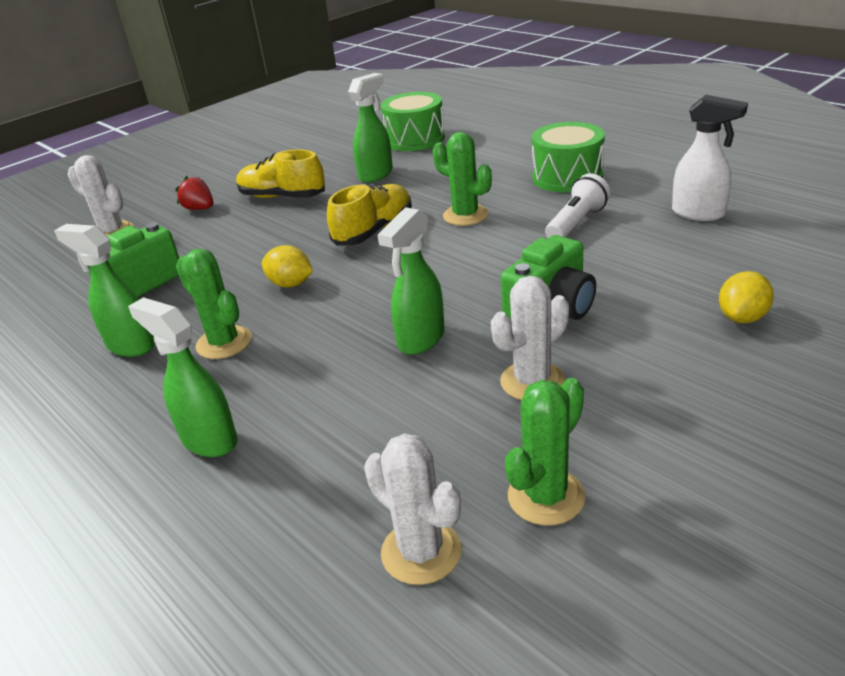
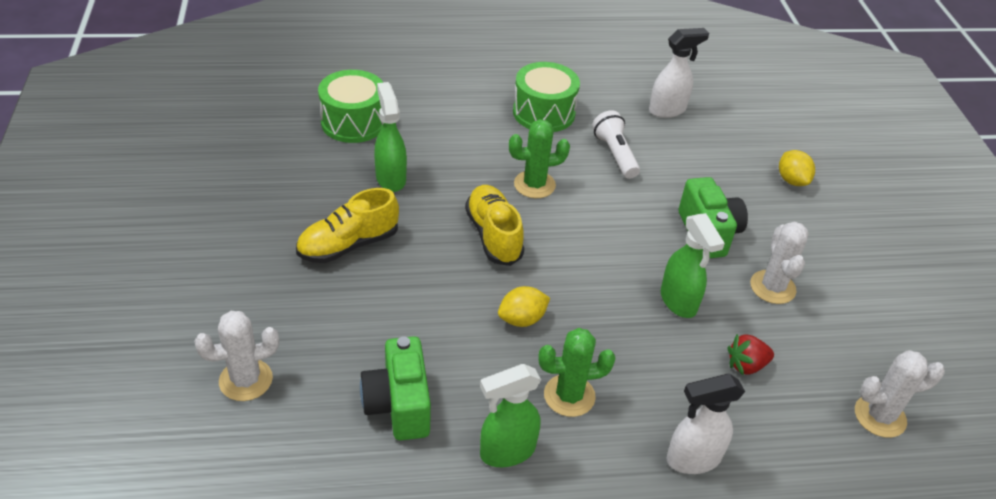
camera: 60 degrees left, 10 degrees up
(199, 209) = (288, 302): red strawberry -> red strawberry (746, 365)
(208, 440) = (692, 459): green spray bottle -> white spray bottle
(546, 496) = (874, 346): green cactus -> none

